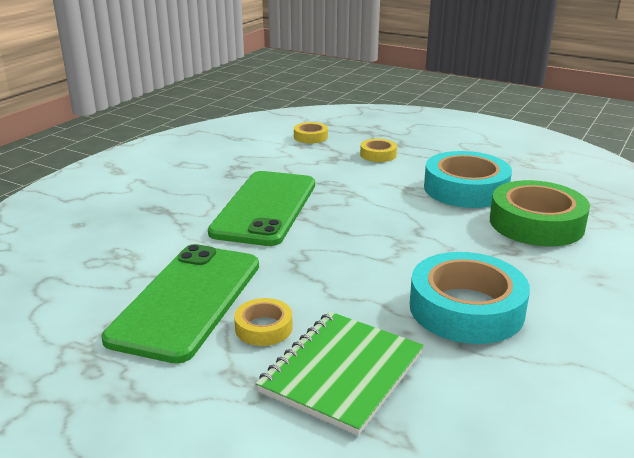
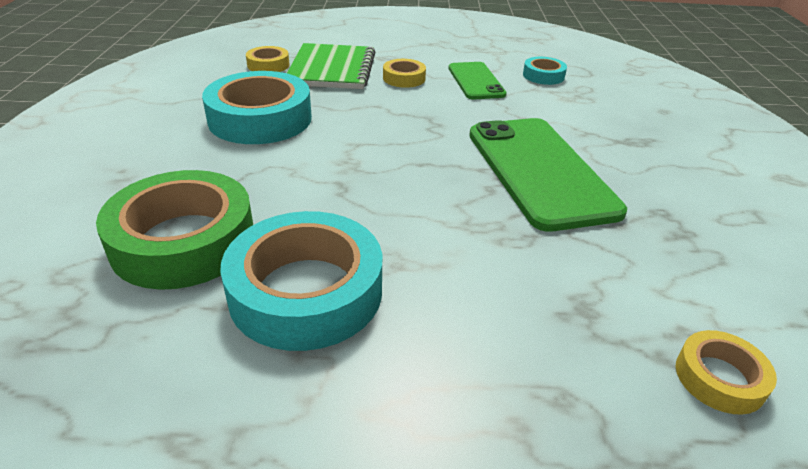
camera: 150 degrees right, 10 degrees up
(101, 288) = (543, 76): none -> turquoise tape
(187, 300) = (476, 81): green phone -> green phone, size x0.56
(378, 155) = (524, 353): yellow tape -> yellow tape (268, 65)

